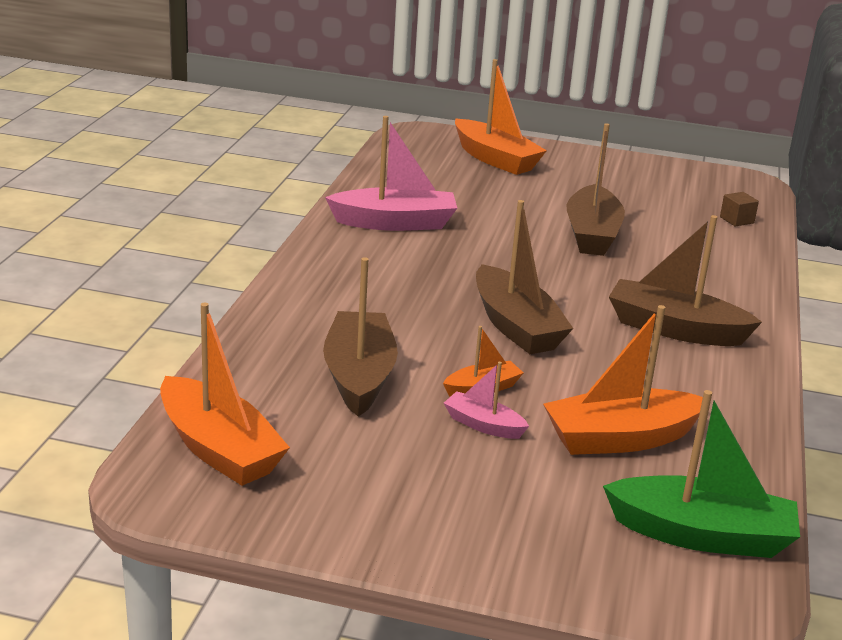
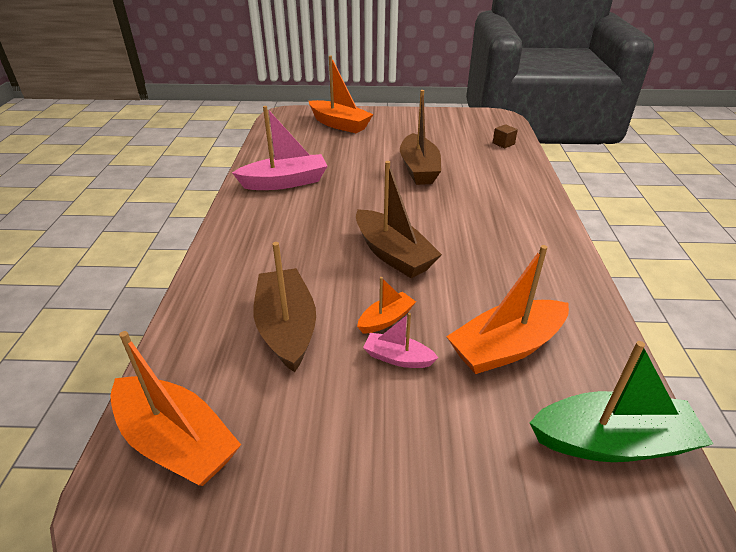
camera: 10 degrees left, 10 degrees up
(675, 329) = (502, 235): brown boat -> none

